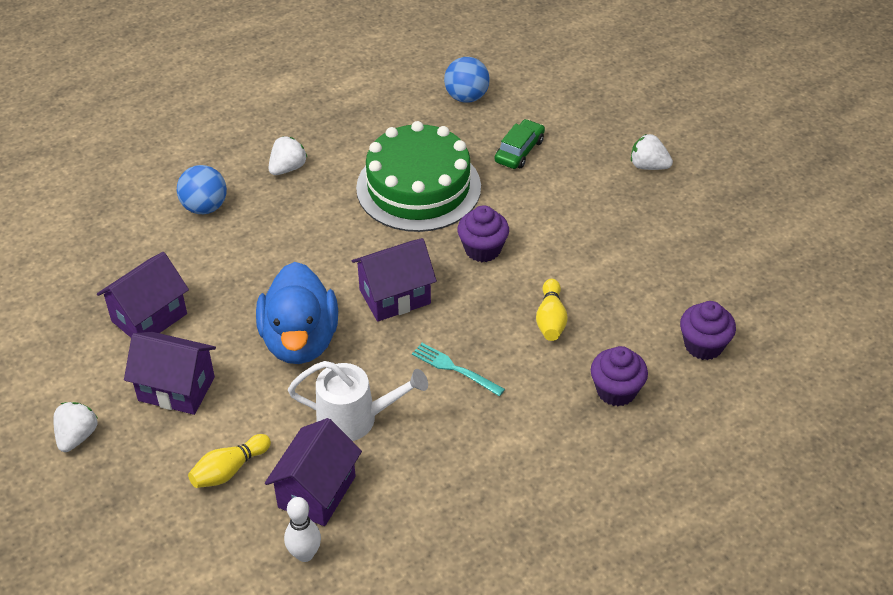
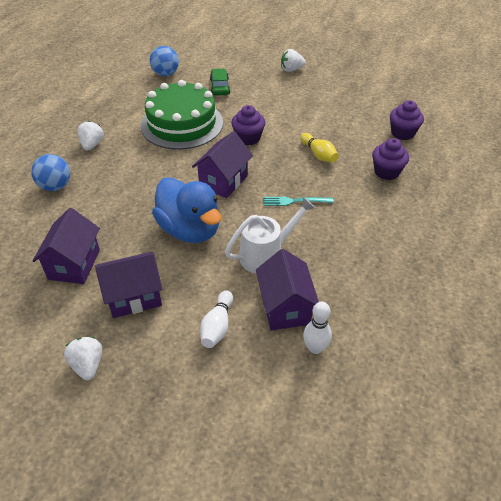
camera: 35 degrees left, 0 degrees up
(229, 470) = (217, 326): yellow bowling pin -> white bowling pin

